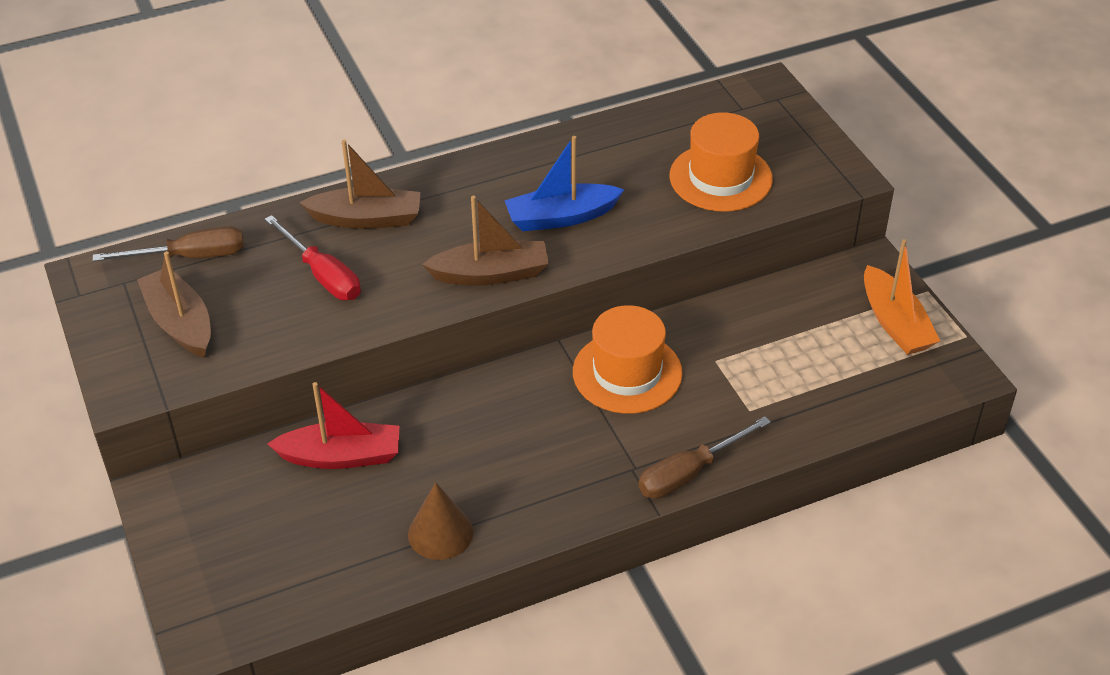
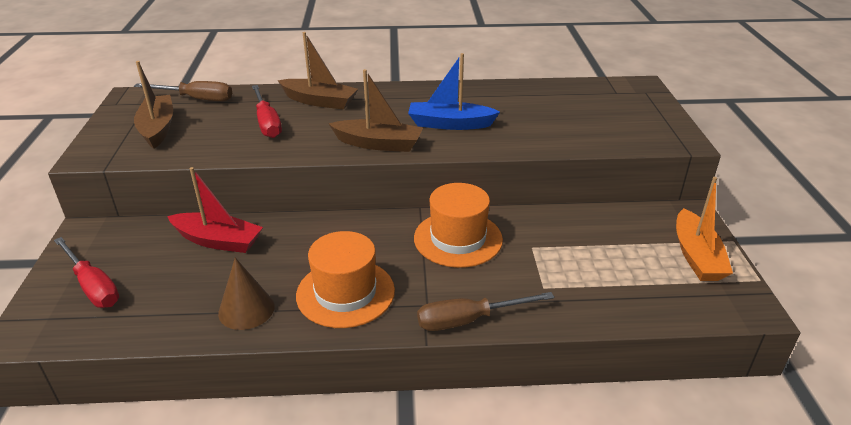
camera: 20 degrees right, 10 degrees down
(235, 559) = (93, 286): none -> red screwdriver
(720, 178) = (581, 124): orange hat -> orange hat (345, 293)

